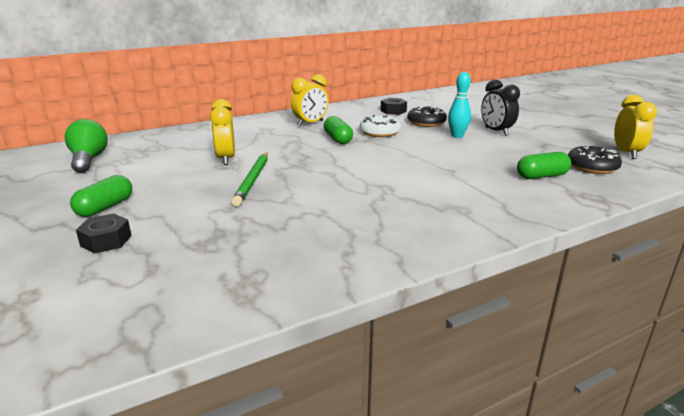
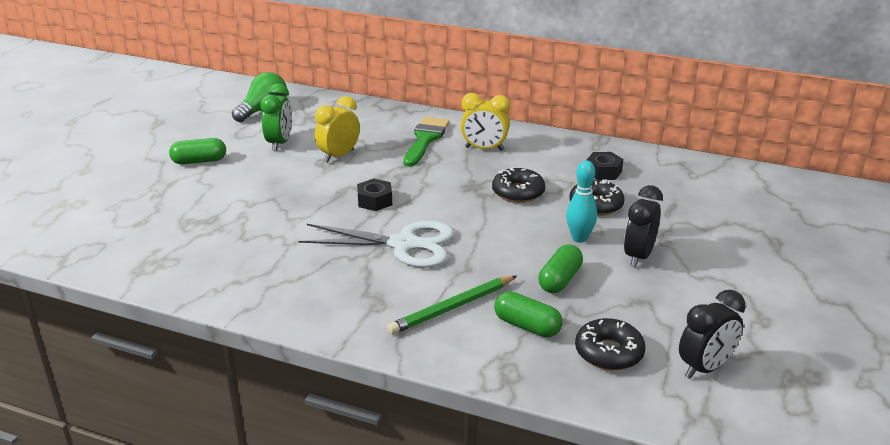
camera: 50 degrees right, 5 degrees up
(106, 240) = (158, 188): black nut -> black nut (375, 201)
(157, 170) = (279, 143): none -> green clock
(252, 180) = (312, 188): green pencil -> green pencil (452, 308)
(263, 131) = (425, 139): none -> green brush
(338, 139) = (462, 180): green capsule -> green capsule (559, 280)
(380, 132) = (518, 192): white donut -> black donut
(391, 177) = (404, 244): none -> white scissors
(626, 153) = (705, 368): yellow clock -> black clock

